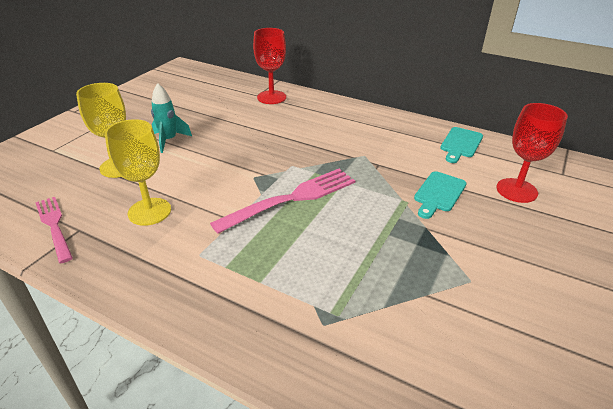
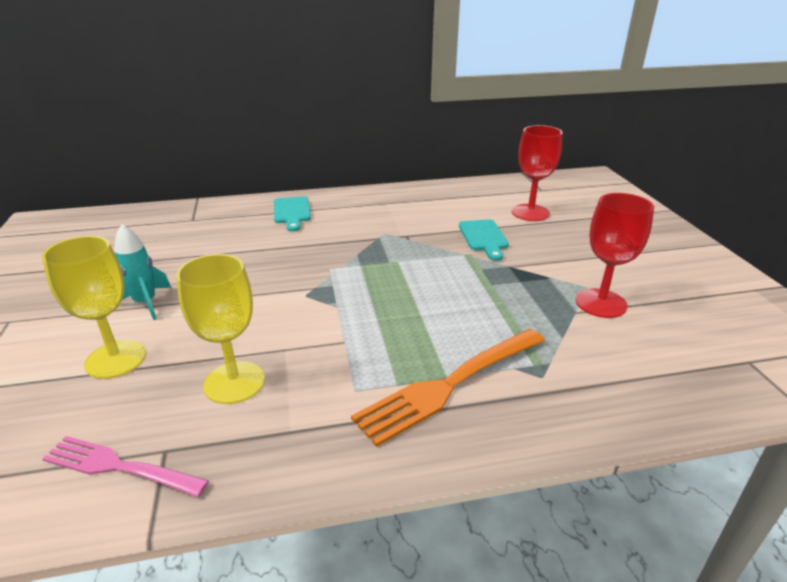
camera: 40 degrees left, 5 degrees down
(255, 288) = (450, 384): none -> orange fork
(271, 97) = (214, 216): red goblet -> red goblet (600, 303)
(291, 199) = (372, 296): pink fork -> none
(460, 144) = (448, 195): turquoise cutting board -> turquoise cutting board (292, 212)

